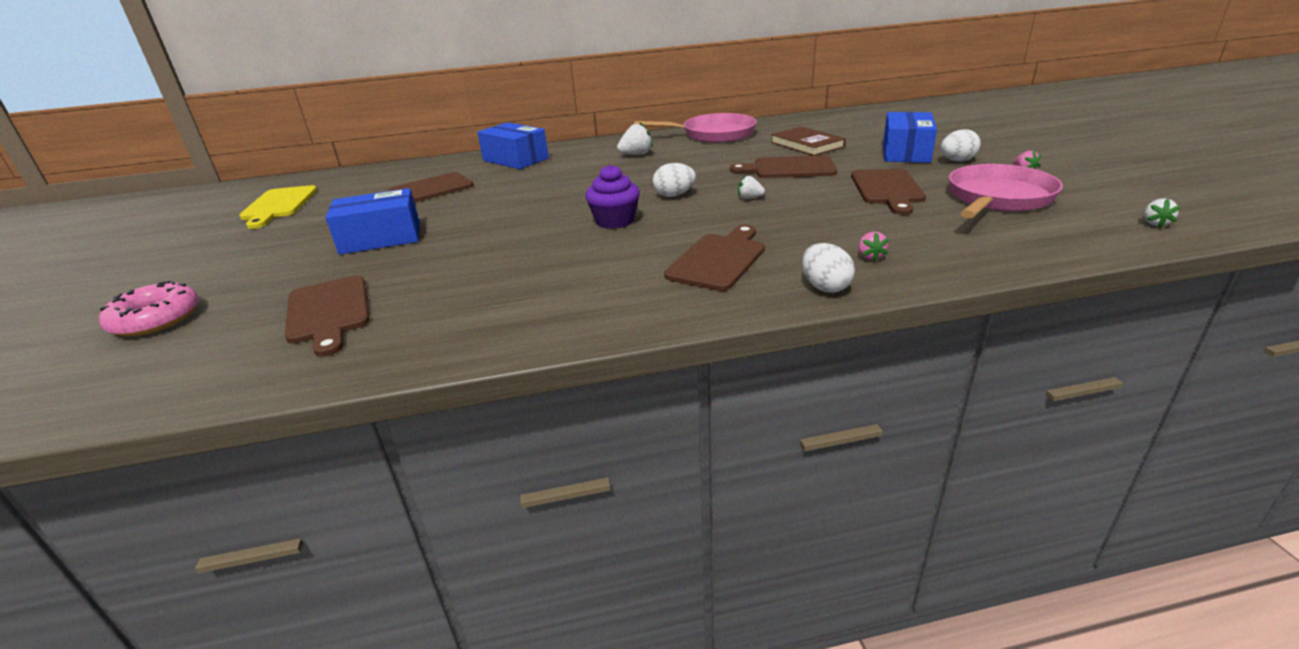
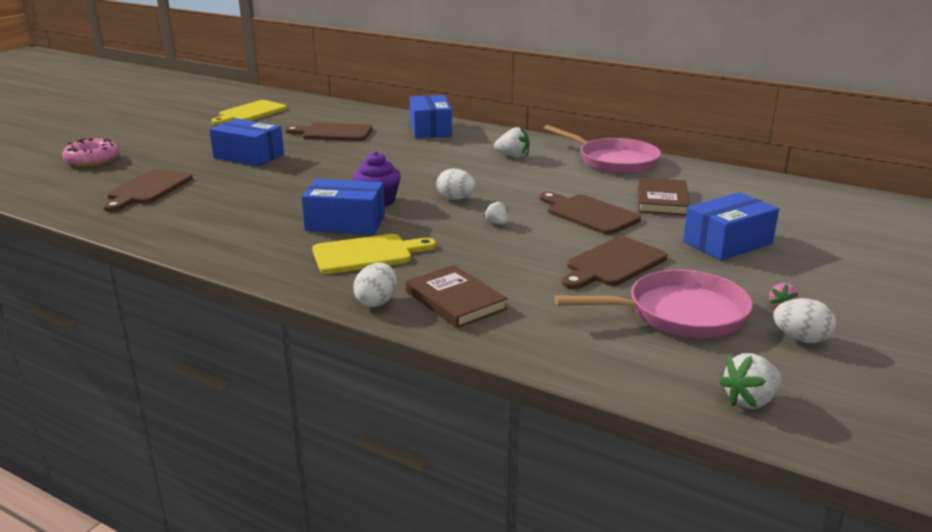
camera: 40 degrees right, 5 degrees down
(634, 247) = (345, 223): none -> blue box
(718, 260) = (367, 254): brown cutting board -> yellow cutting board
(870, 257) = (455, 300): pink strawberry -> brown book
(957, 161) = (750, 270): white egg -> white egg (800, 339)
(1155, 223) = (750, 401): white strawberry -> white strawberry, size x1.64

